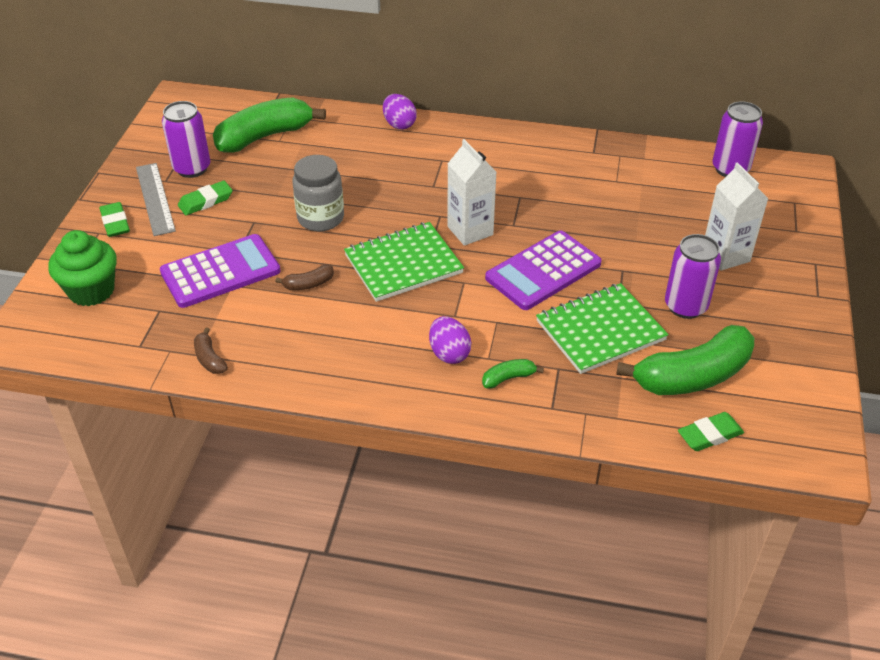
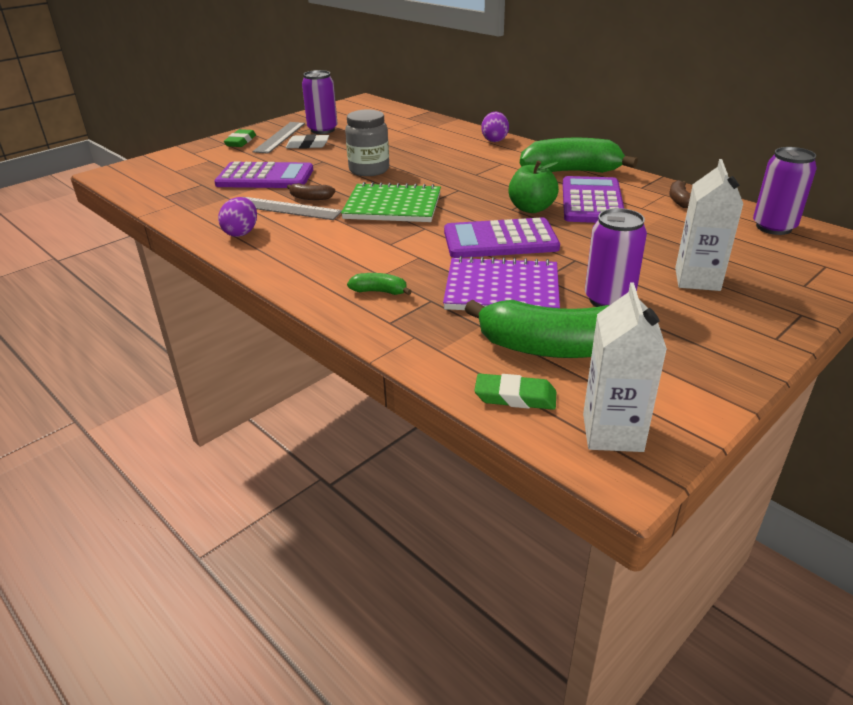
camera: 35 degrees right, 10 degrees down
(91, 291) = (179, 165): green cupcake -> none
(205, 201) = (307, 145): green eraser -> white eraser
(209, 359) = (192, 214): brown banana -> brown banana (679, 200)
(264, 136) = (390, 126): green banana -> green banana (571, 171)
(302, 309) = (287, 208): none -> grey ruler
(449, 353) = (354, 262): purple egg -> purple egg (241, 232)
(470, 231) = (470, 203): white carton -> white carton (612, 432)
(530, 218) = (531, 208): none -> green apple
(571, 188) = (591, 201): none -> purple calculator
(600, 330) = (502, 289): green notebook -> purple notebook

